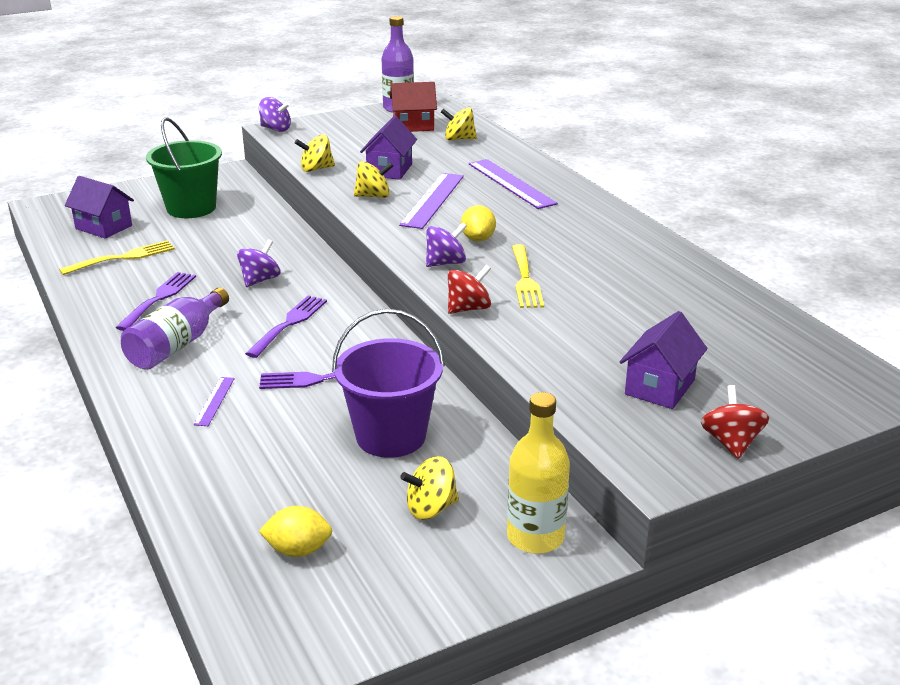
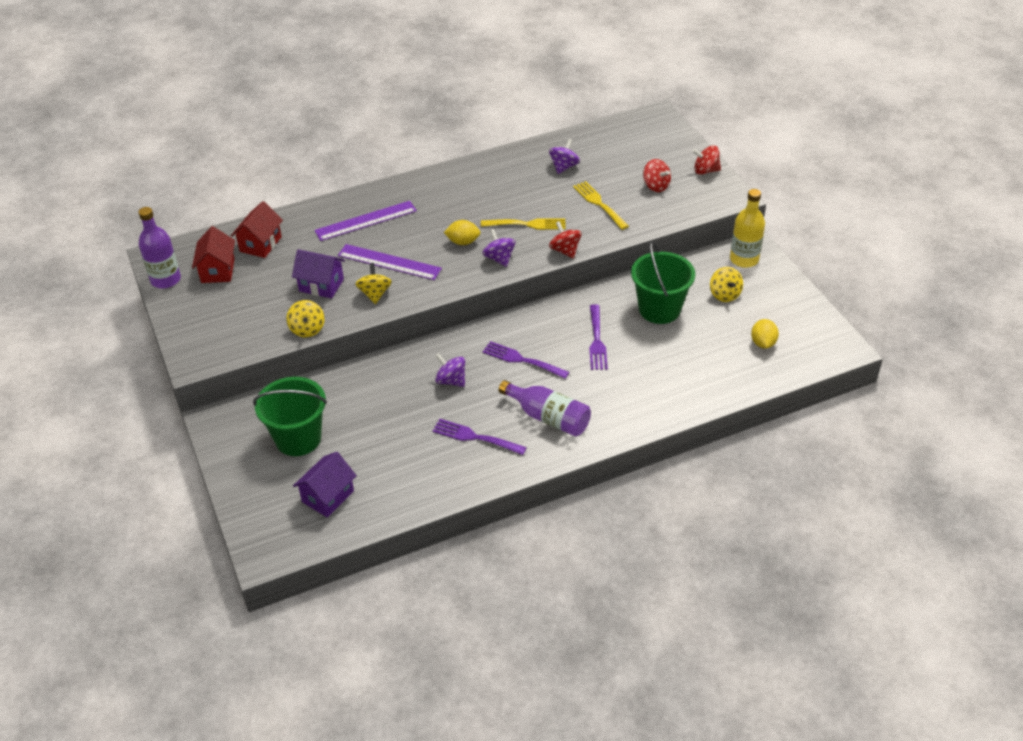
camera: 85 degrees left, 15 degrees up
(123, 258) = (397, 472): yellow fork -> yellow fork (599, 204)
(214, 401) = (622, 390): purple ruler -> none
(275, 129) = (195, 361): purple spinning top -> purple spinning top (564, 167)
(391, 436) = (659, 309): purple bucket -> green bucket
(459, 139) = (260, 244): yellow spinning top -> red house
(659, 387) = (656, 186): purple house -> red spinning top

